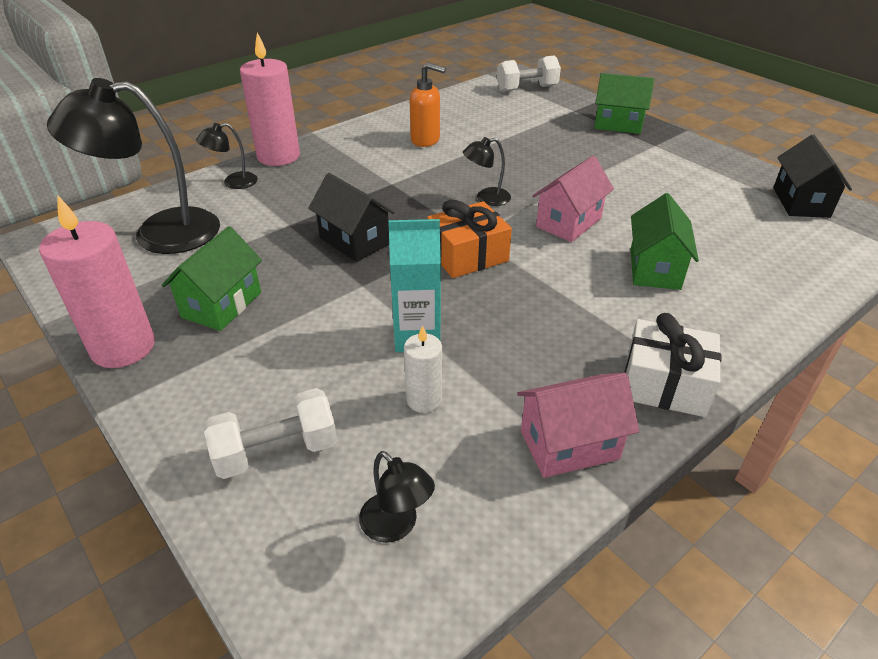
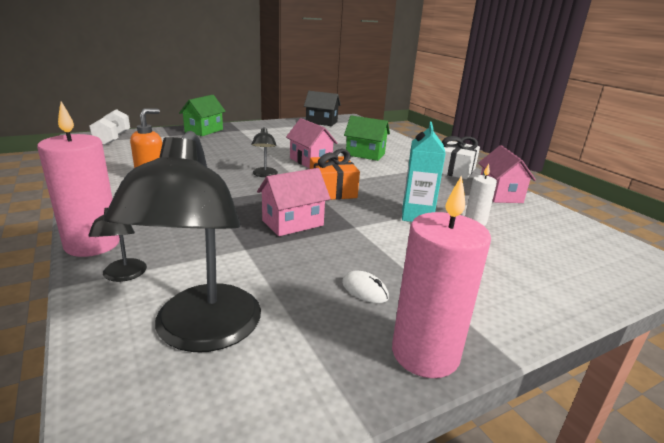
camera: 80 degrees left, 15 degrees down
(222, 305) = (364, 290): green house -> white mouse
(276, 451) = (534, 272): white dumbbell -> none
(354, 241) = (292, 223): black house -> pink house
(396, 526) = (572, 240): black lamp -> none

